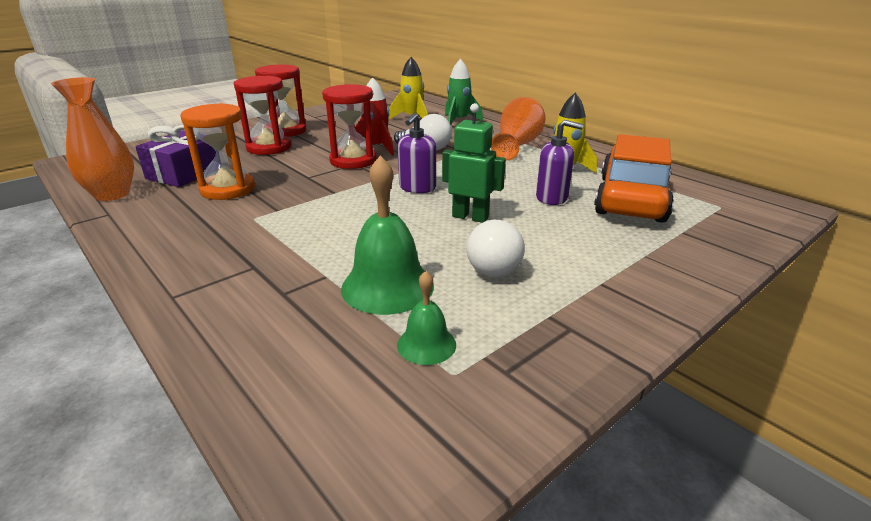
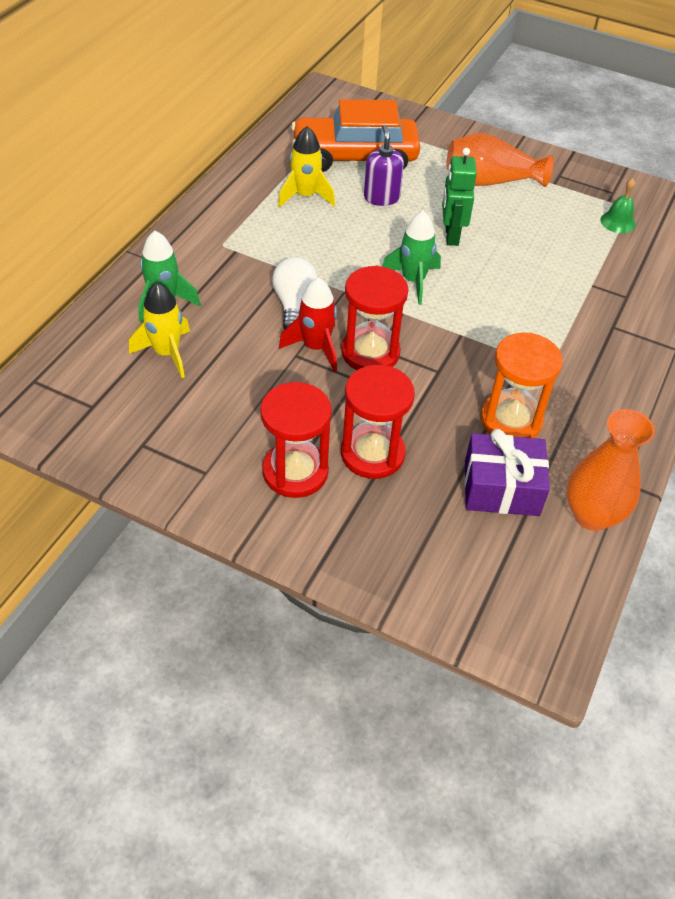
camera: 115 degrees left, 20 degrees up
(387, 286) = (580, 252): green bell -> none
(417, 188) = (413, 281): purple soap dispenser -> green rocket
(495, 266) = (517, 211): white light bulb -> none
(517, 145) = (243, 235): orange vase -> orange vase (490, 181)

